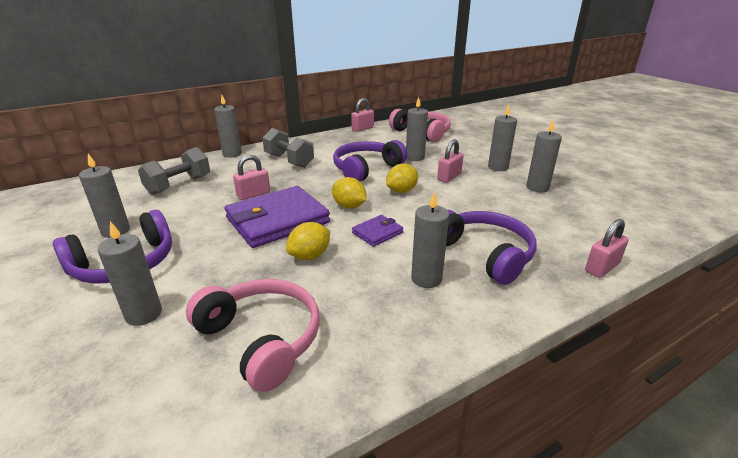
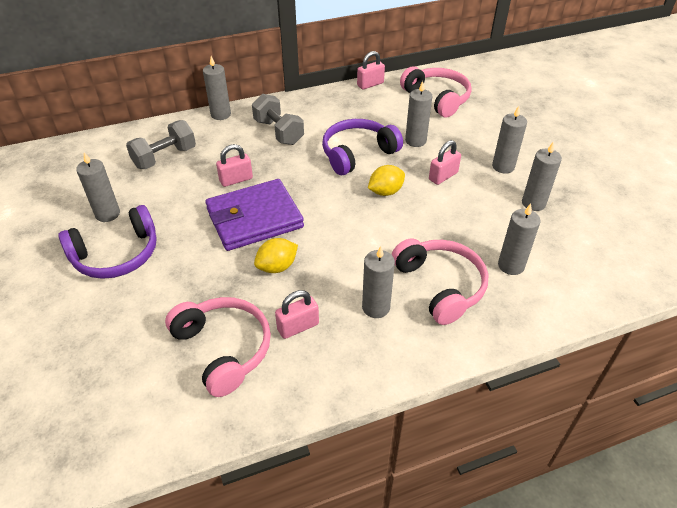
camera: 10 degrees right, 15 degrees up
(144, 314) = (133, 311): grey candle -> grey candle (511, 265)
(349, 206) = (327, 207): yellow lemon -> none
(377, 233) = (346, 246): purple wallet -> none
(484, 253) = (440, 285): purple headphones -> pink headphones
(602, 267) = (547, 317): pink padlock -> pink padlock (298, 327)

